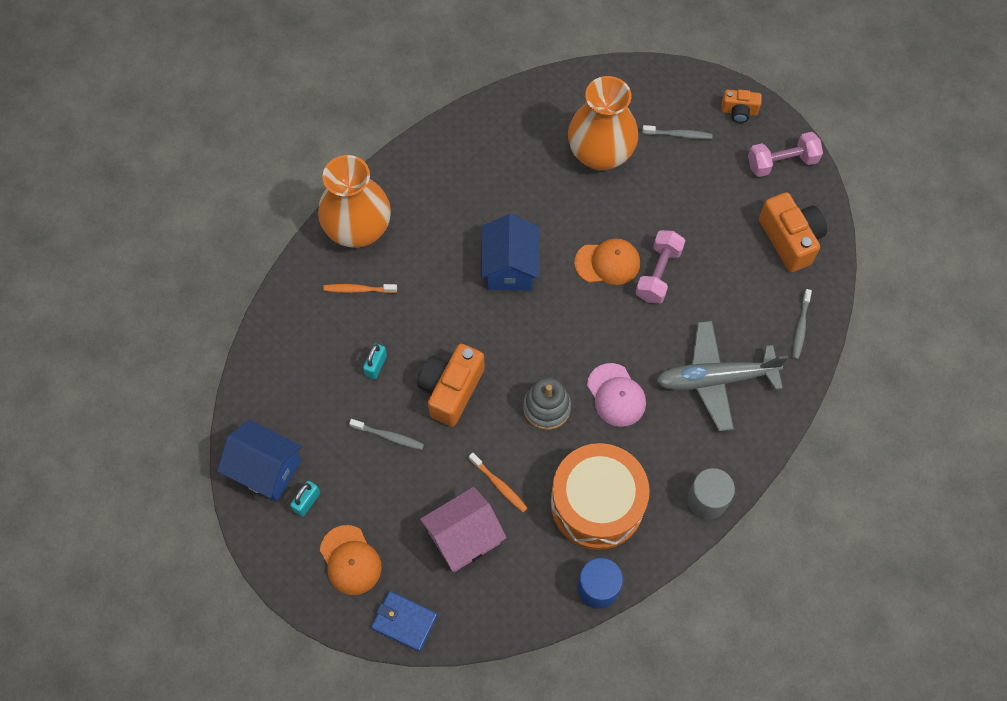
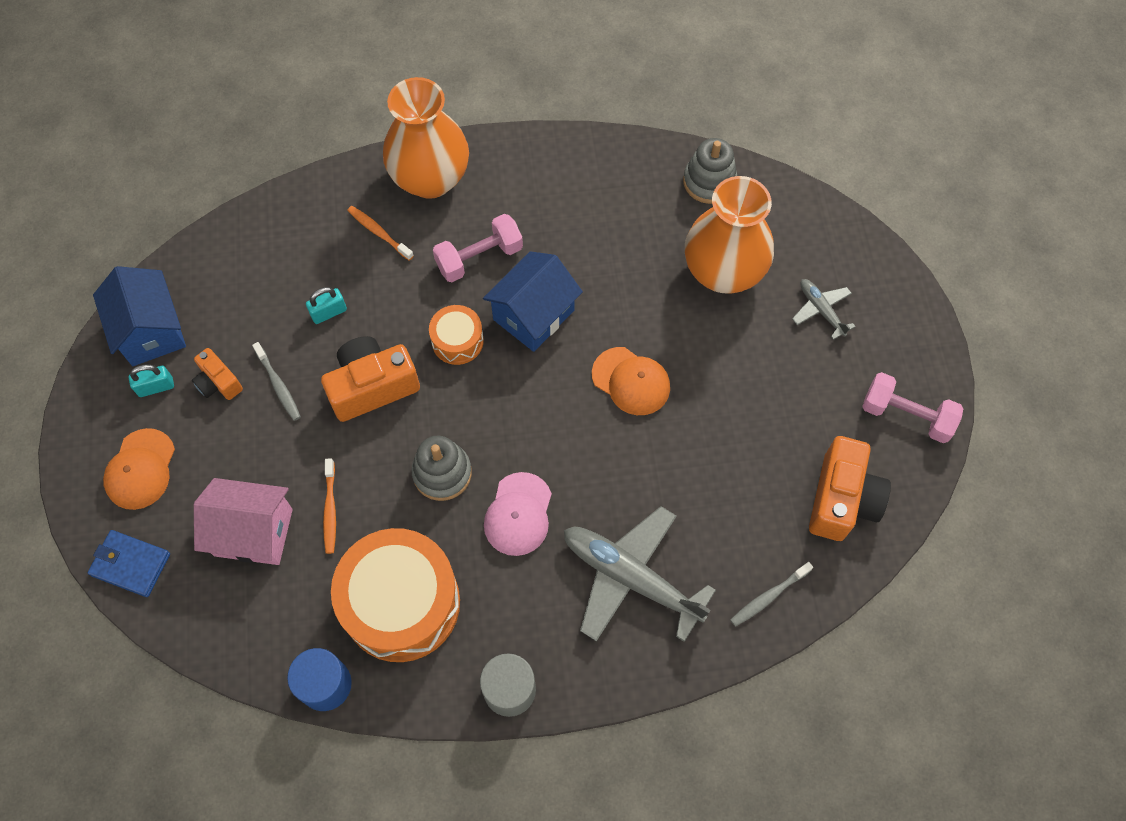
camera: 40 degrees right, 0 degrees up
(404, 621) = (131, 564): blue wallet -> blue wallet turned 45 degrees counterclockwise
(477, 320) = (457, 341): none -> orange drum
(539, 102) = (709, 181): none -> grey stacking toy
(658, 274) = (671, 430): pink dumbbell -> pink dumbbell (479, 258)
(678, 135) = (821, 310): grey toothbrush -> grey plane
(739, 111) = (907, 332): orange camera -> orange camera (218, 382)

